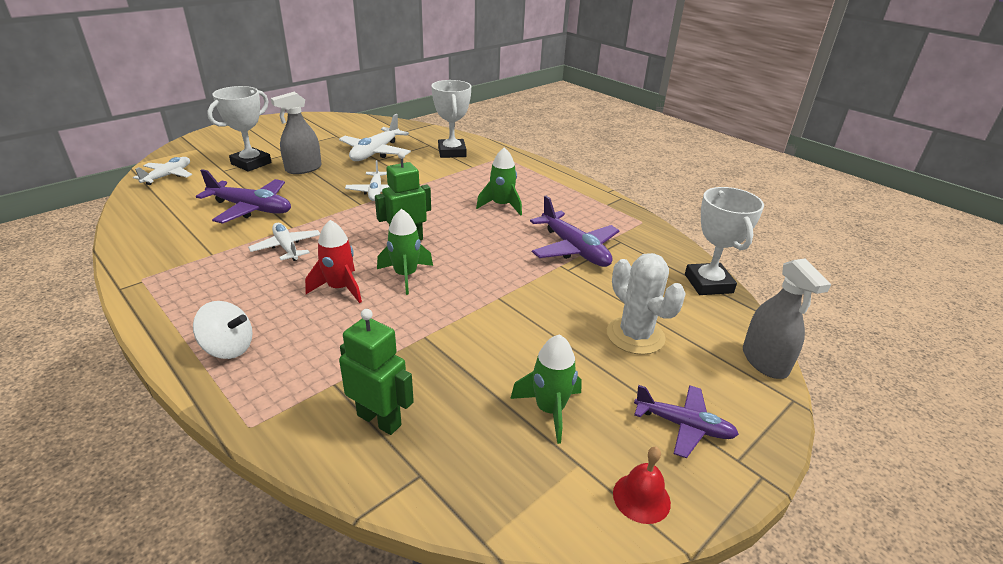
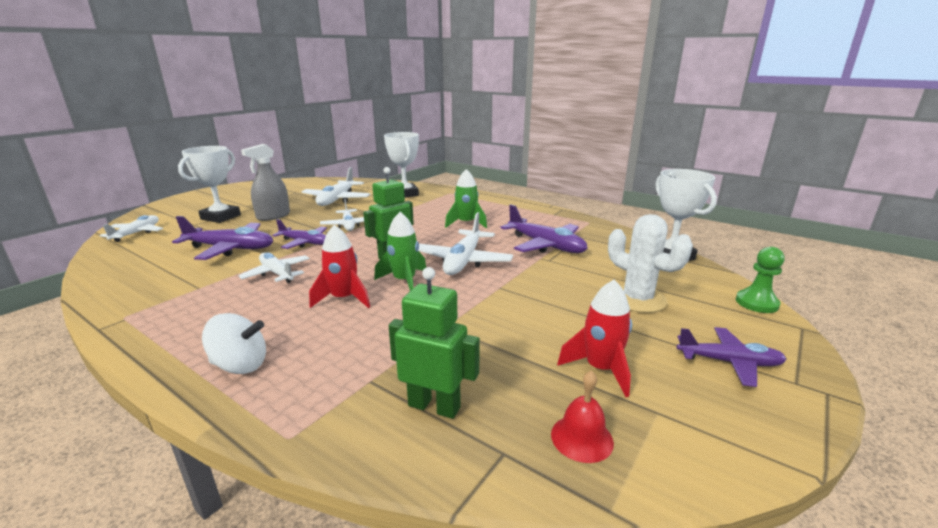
camera: 10 degrees left, 10 degrees down
(324, 210) = (305, 242): none -> purple plane
(476, 258) = (463, 261): none -> white plane
(549, 410) = (600, 369): green rocket -> red rocket
(641, 498) = (737, 432): red bell -> red bell (582, 438)
(764, 361) = (756, 303): grey spray bottle -> green pawn

